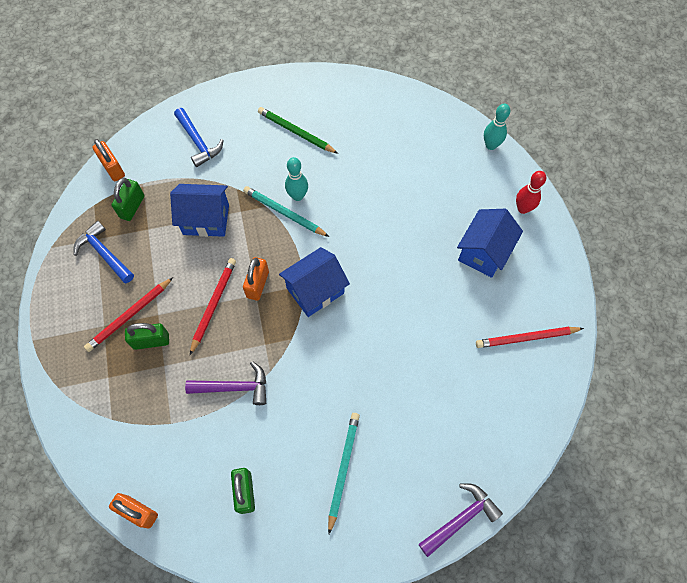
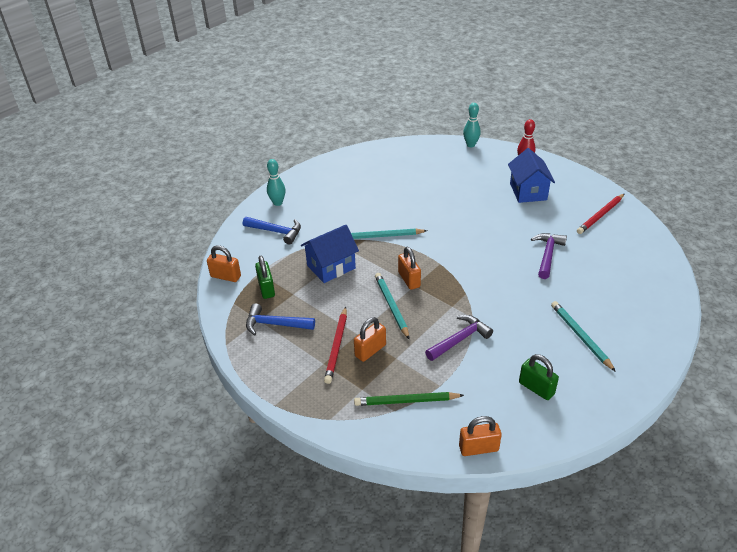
camera: 35 degrees left, 25 degrees down
(151, 341) = (370, 350): green padlock -> orange padlock
(213, 305) = (391, 306): red pencil -> turquoise pencil
(296, 132) = (341, 195): green pencil -> green pencil (406, 401)
(297, 196) = (381, 224): turquoise bowling pin -> turquoise bowling pin (277, 203)
(315, 291) = (451, 262): blue house -> none
(461, 518) = (675, 315): purple hammer -> purple hammer (547, 255)

